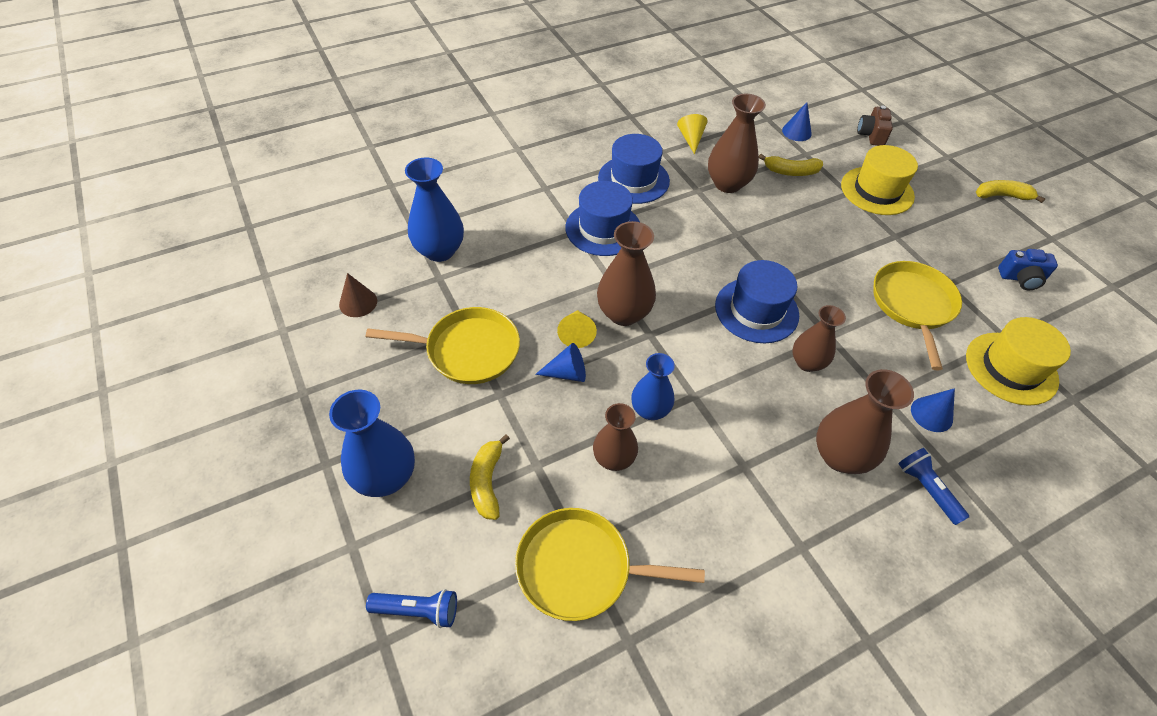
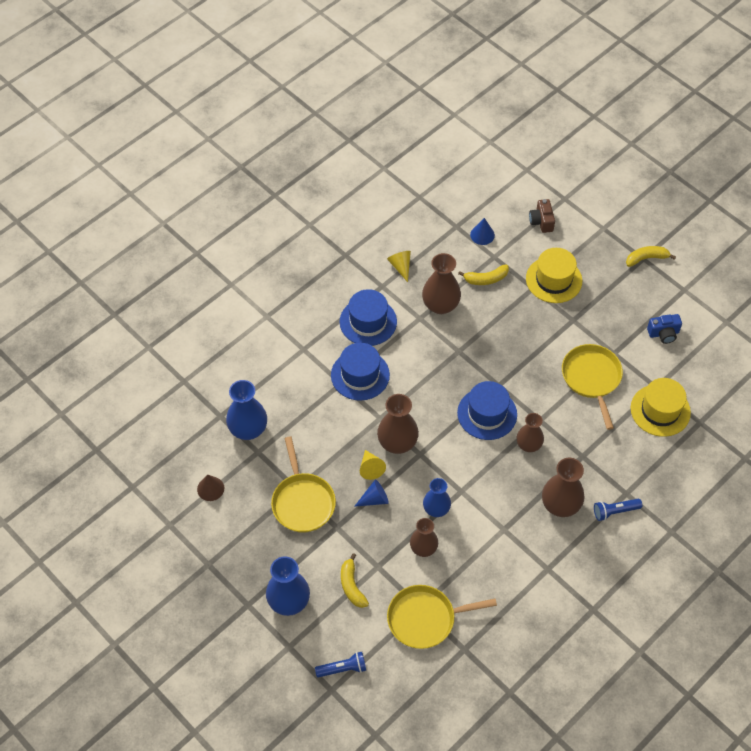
camera: 15 degrees left, 5 degrees up
(468, 350) = (303, 502): yellow pan -> yellow pan turned 90 degrees clockwise
(927, 489) = (615, 511): blue flashlight -> blue flashlight turned 60 degrees counterclockwise
(931, 414) = (612, 459): blue cone -> none

